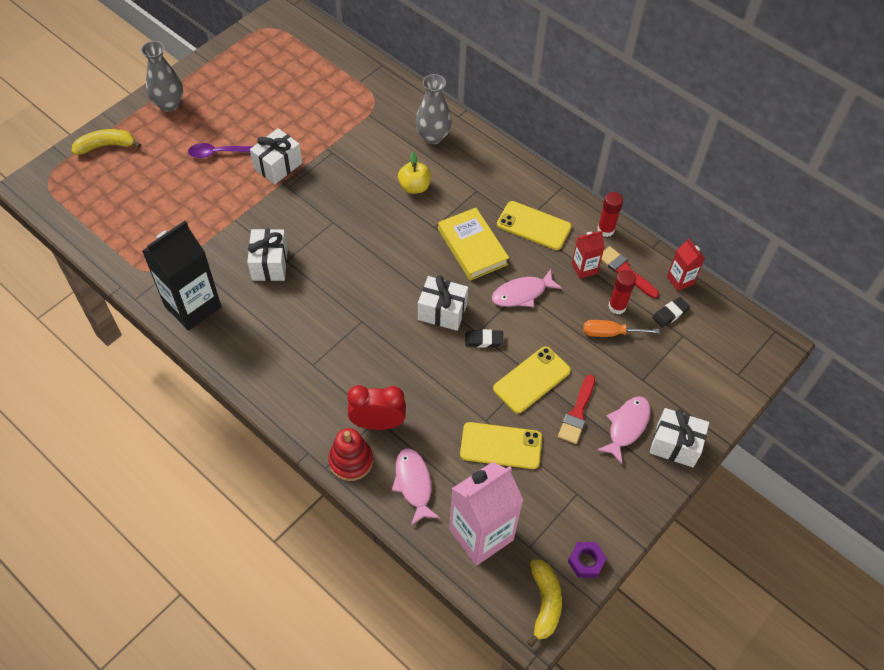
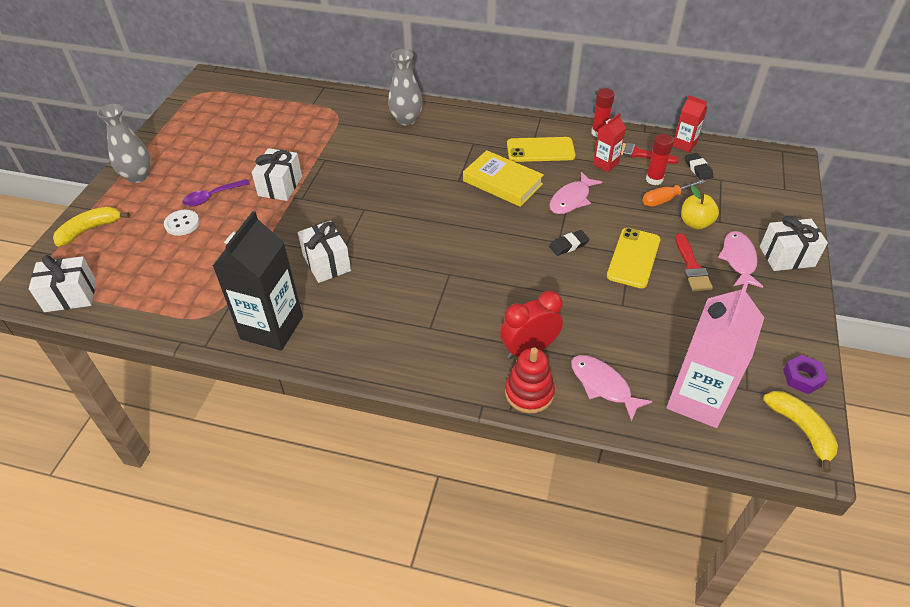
camera: 25 degrees left, 10 degrees down
(178, 171) = (182, 224): none -> white button
(414, 187) = (418, 158): yellow apple -> yellow apple (695, 223)
(442, 312) = (515, 238): white gift -> white gift (70, 296)
(501, 446) = (652, 319): yellow phone -> none
(670, 314) = (698, 169): black eraser -> black eraser turned 45 degrees counterclockwise

